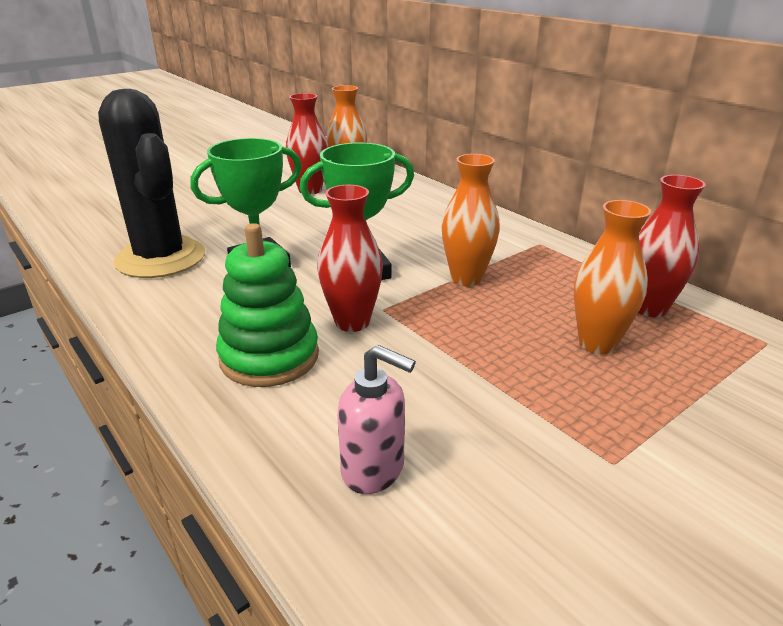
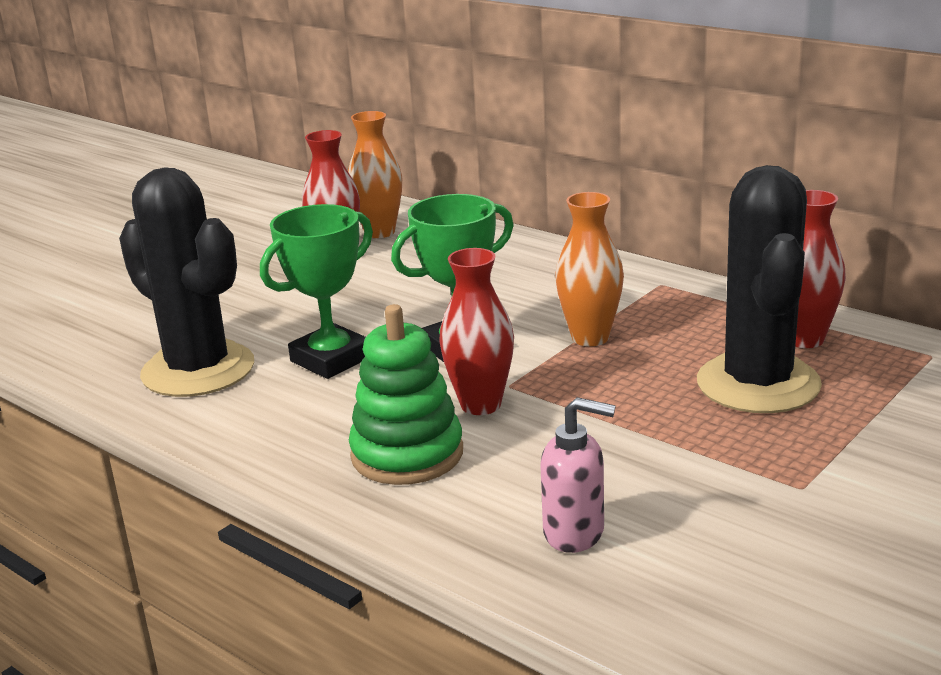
camera: 10 degrees left, 5 degrees down
(597, 343) = (758, 384): orange vase -> black cactus

